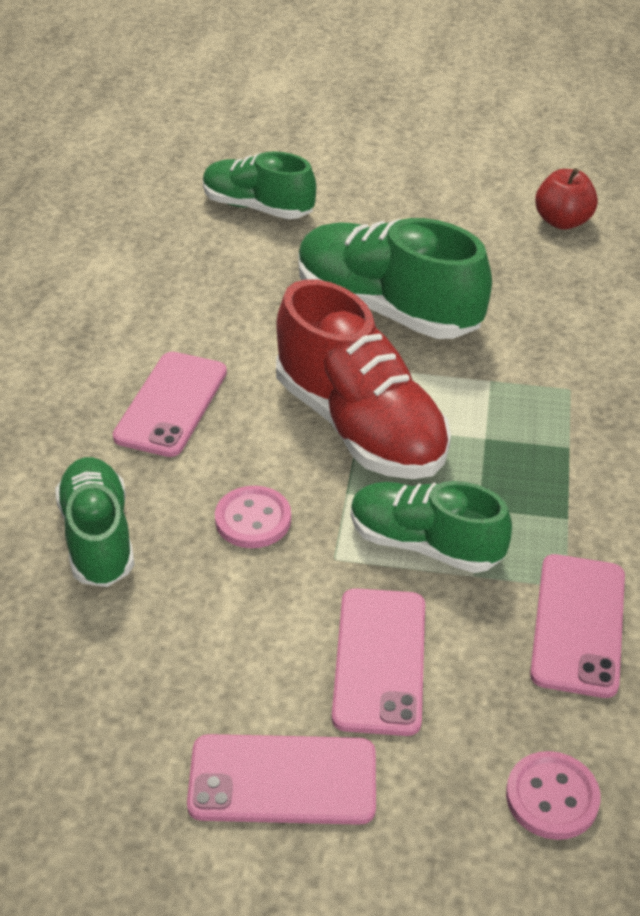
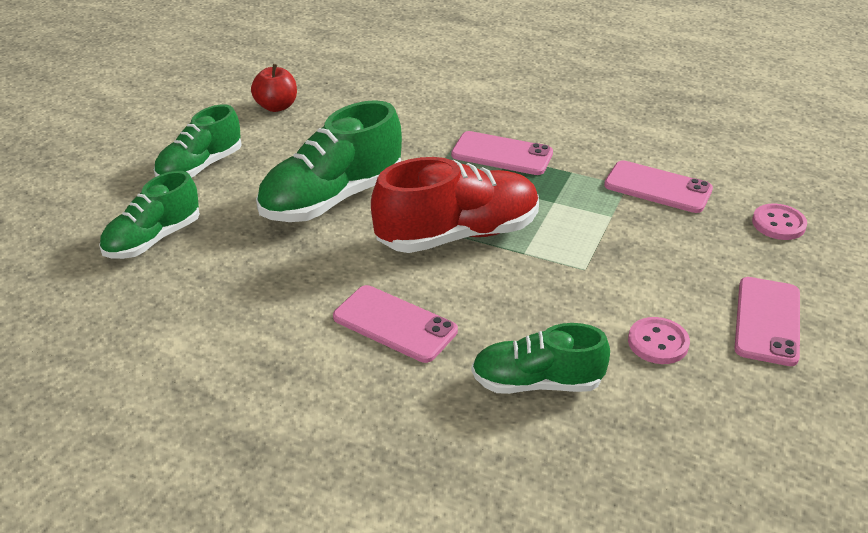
camera: 75 degrees left, 5 degrees down
(253, 519) = (538, 299): pink button -> pink button (658, 342)
(379, 660) = (676, 265): pink phone -> pink phone (502, 154)
(425, 544) = (581, 229): green shoe -> green shoe (200, 167)

